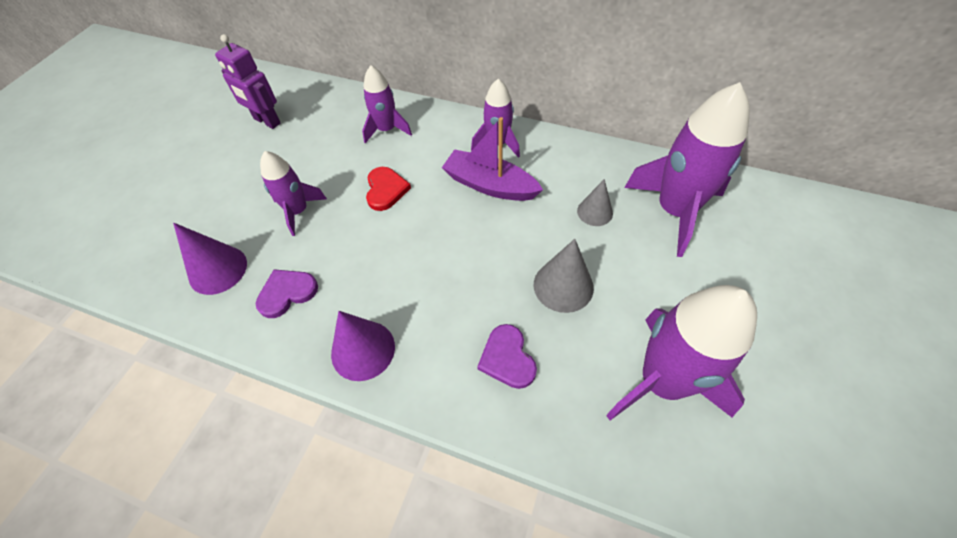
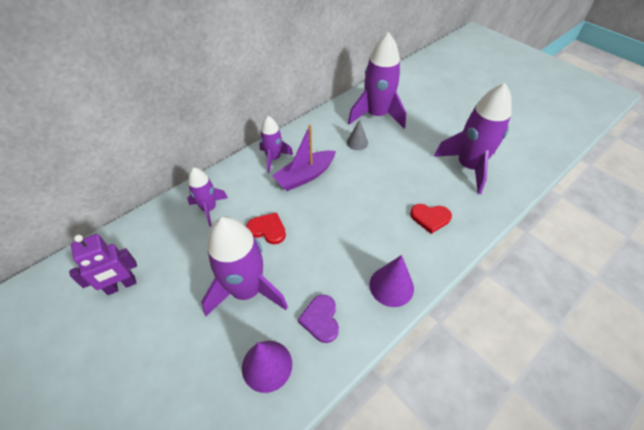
camera: 65 degrees left, 5 degrees down
(298, 211) = (247, 290): purple rocket -> purple rocket, size x1.77
(507, 358) = (430, 218): purple heart -> red heart
(563, 286) = (397, 176): grey cone -> none

